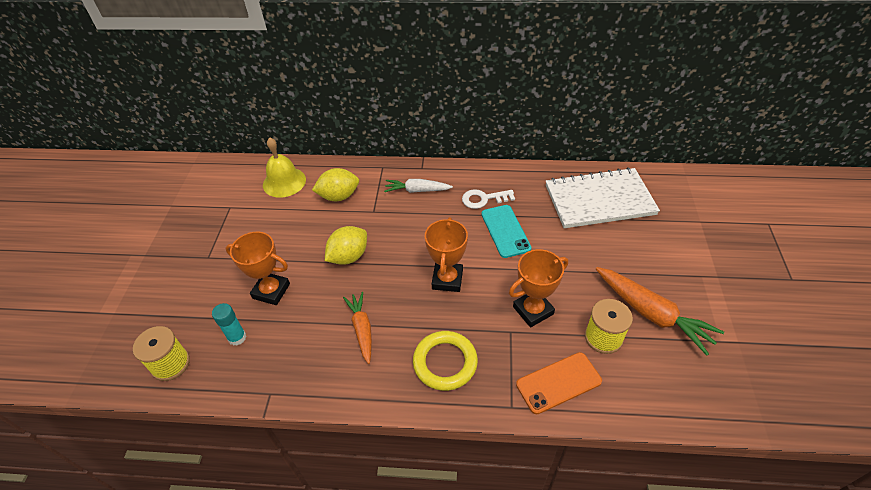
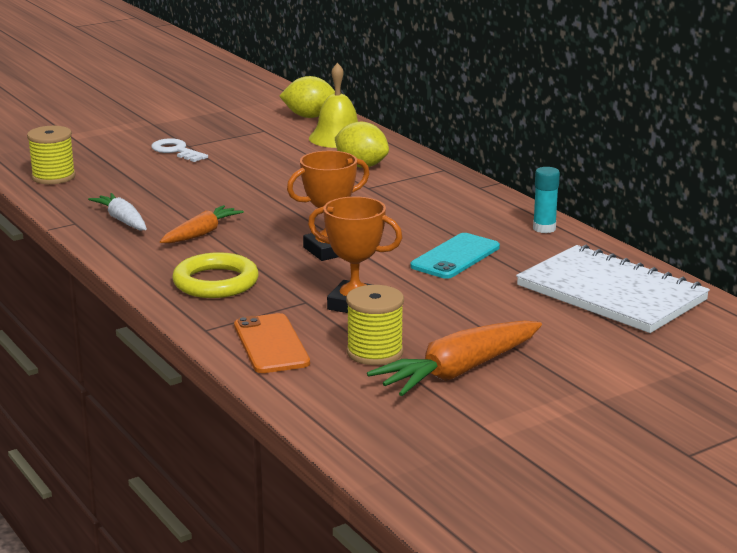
camera: 50 degrees right, 25 degrees down
(237, 337) = (116, 189): turquoise glue stick -> turquoise glue stick (544, 228)
(271, 291) = (188, 183): orange trophy -> none
(348, 256) = (285, 198): yellow lemon -> yellow lemon (310, 116)
(417, 190) = (438, 196): white carrot -> white carrot (122, 220)
(484, 199) = (487, 231): white key -> white key (176, 151)
(558, 382) = (271, 344): orange phone -> orange phone turned 45 degrees clockwise
(651, 314) = (458, 371): orange carrot -> orange carrot turned 45 degrees clockwise

